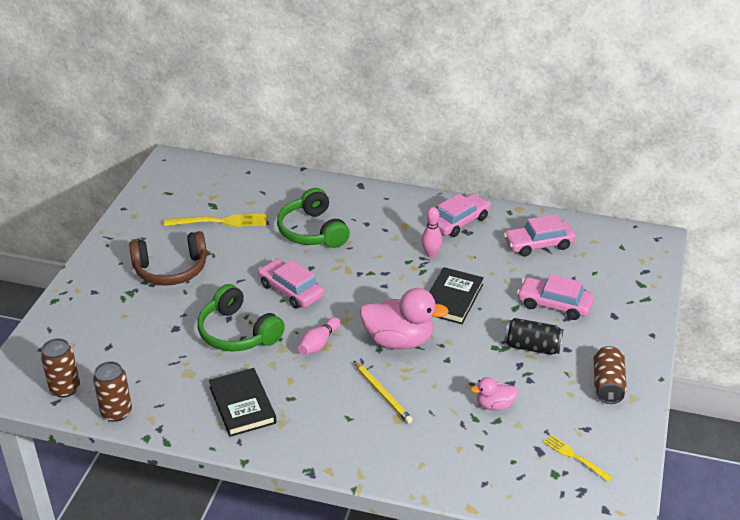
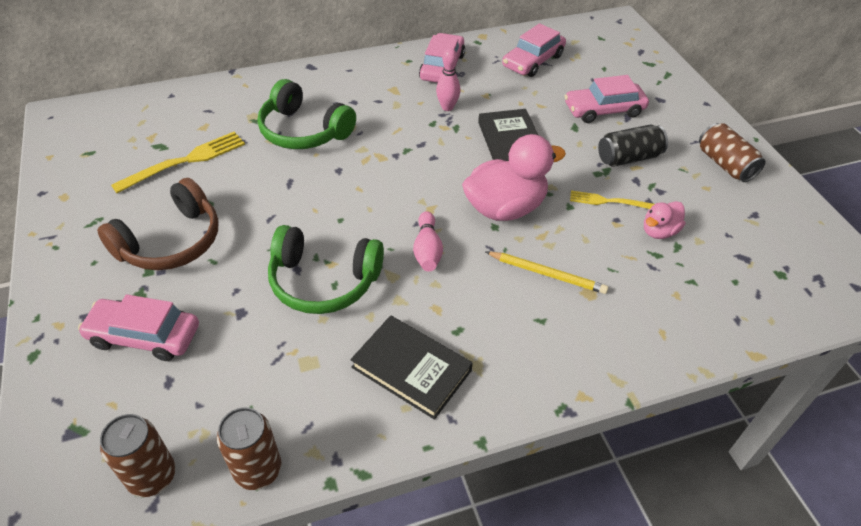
camera: 35 degrees left, 10 degrees up
(291, 290) = (340, 204): pink car -> pink car (144, 336)
(574, 457) = (777, 247): yellow fork -> yellow fork (607, 201)

